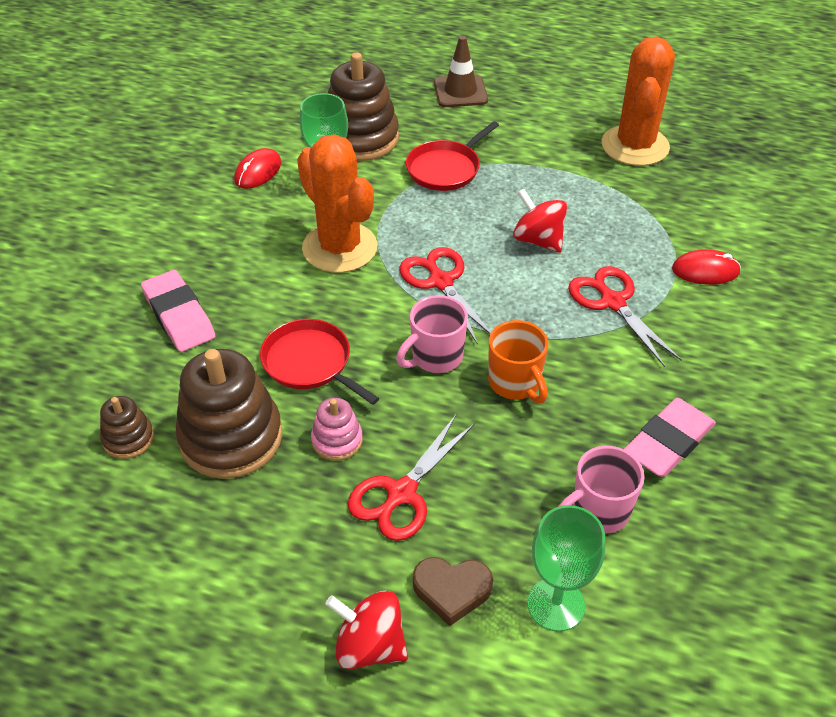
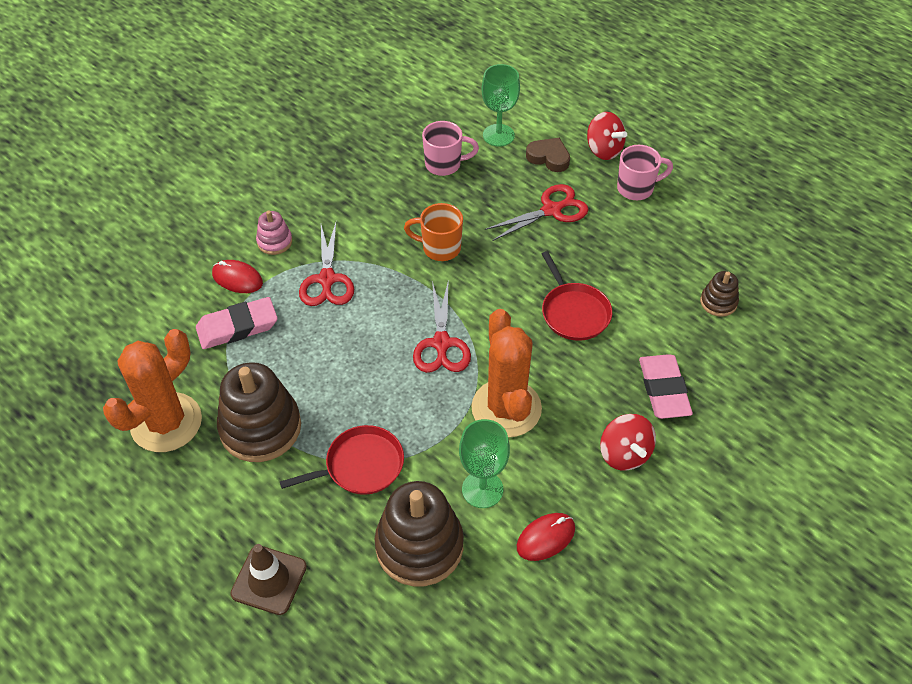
camera: 155 degrees left, 5 degrees up
(231, 437) = (647, 279): brown stacking toy -> brown stacking toy (260, 427)
(337, 440) = (577, 253): pink stacking toy -> pink stacking toy (274, 242)
(435, 357) = (482, 285): pink mug -> pink mug (636, 188)
(515, 383) = (440, 248): orange mug -> orange mug turned 75 degrees counterclockwise
(538, 240) = (338, 353): red spinning top -> red spinning top (624, 454)
(668, 442) = (374, 183): pink eraser -> pink eraser (237, 327)

